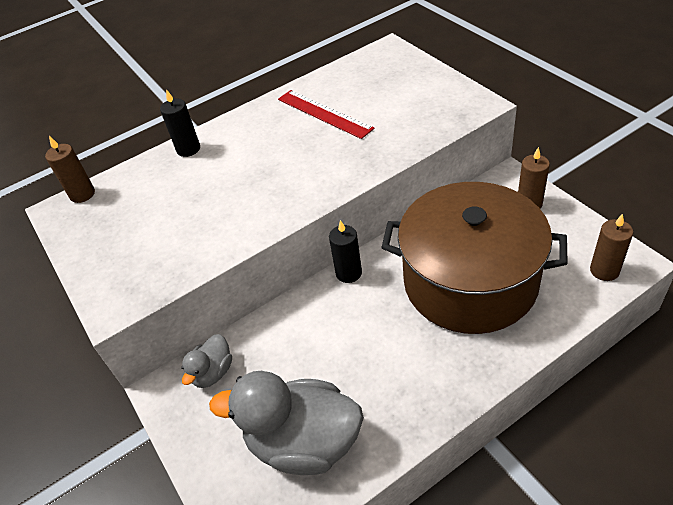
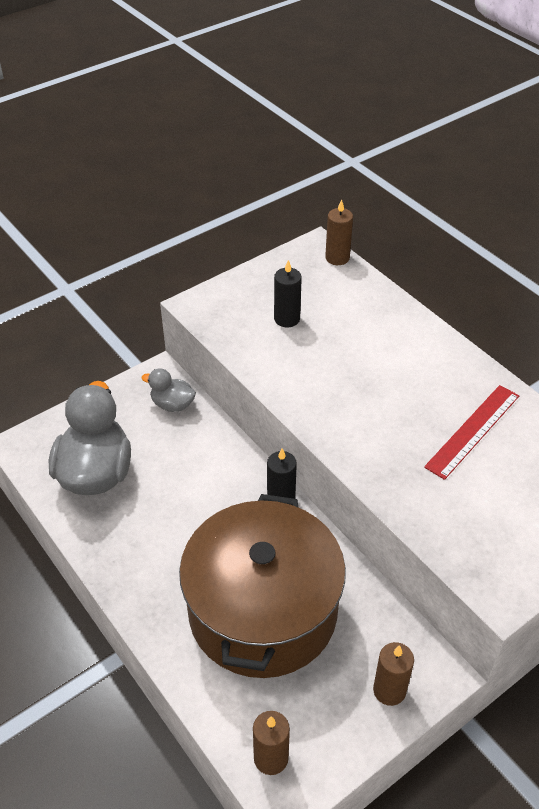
camera: 80 degrees right, 0 degrees up
(188, 149) = (405, 321): black candle -> black candle (287, 319)

